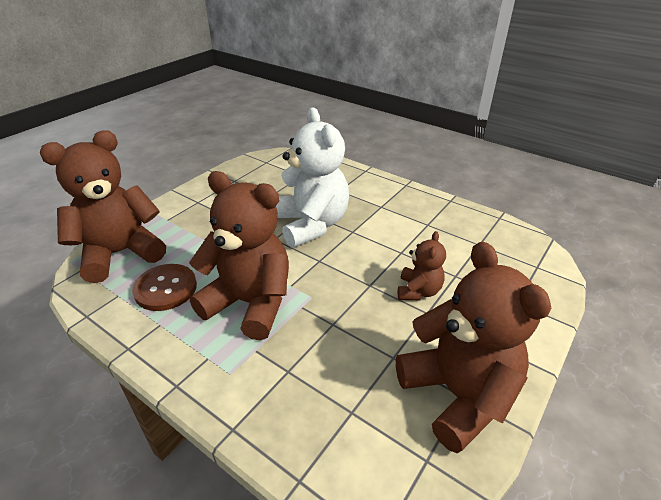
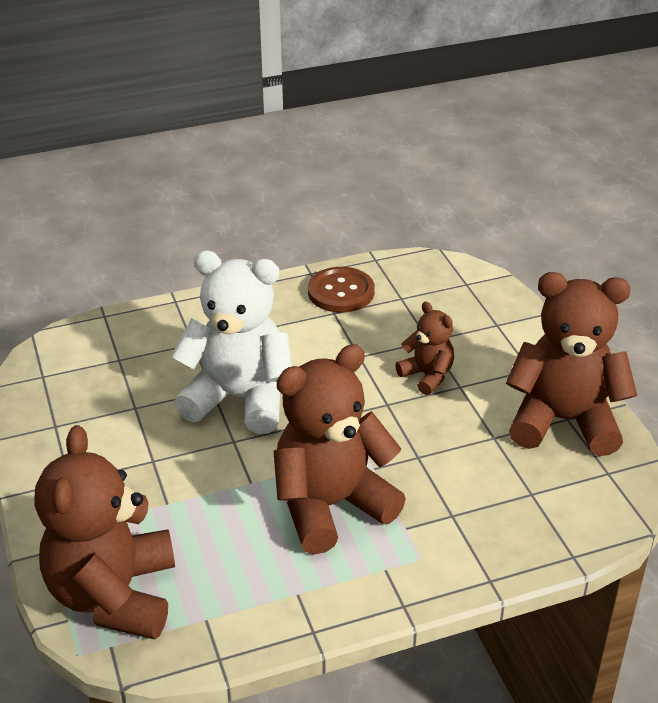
camera: 55 degrees left, 0 degrees up
(165, 288) = (236, 569): brown button -> brown button (341, 292)

